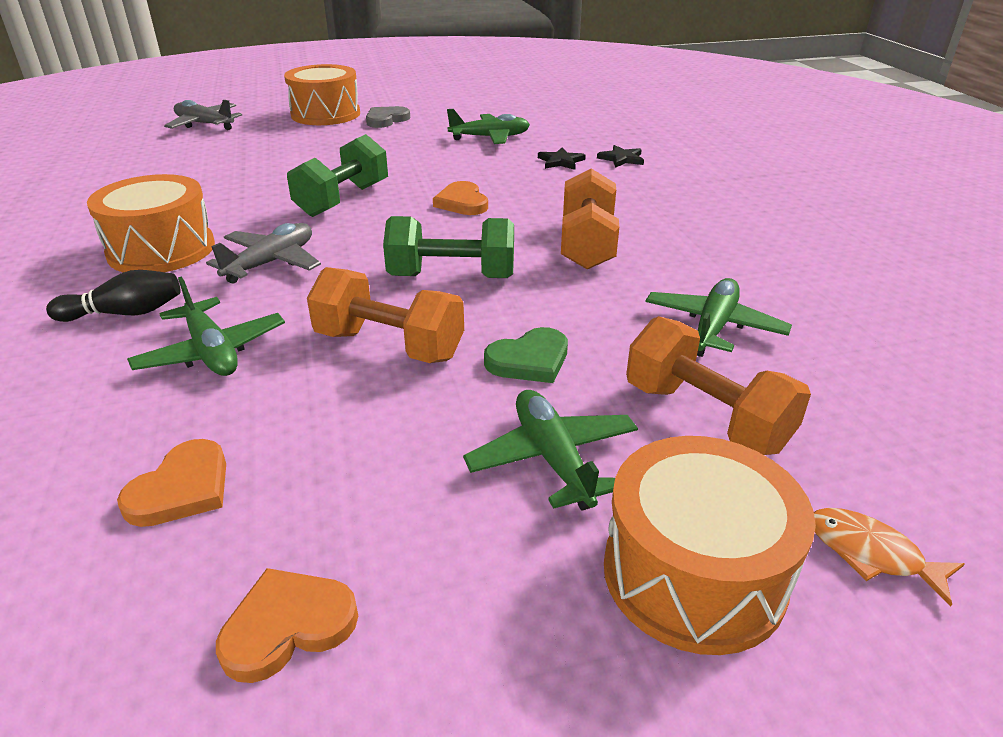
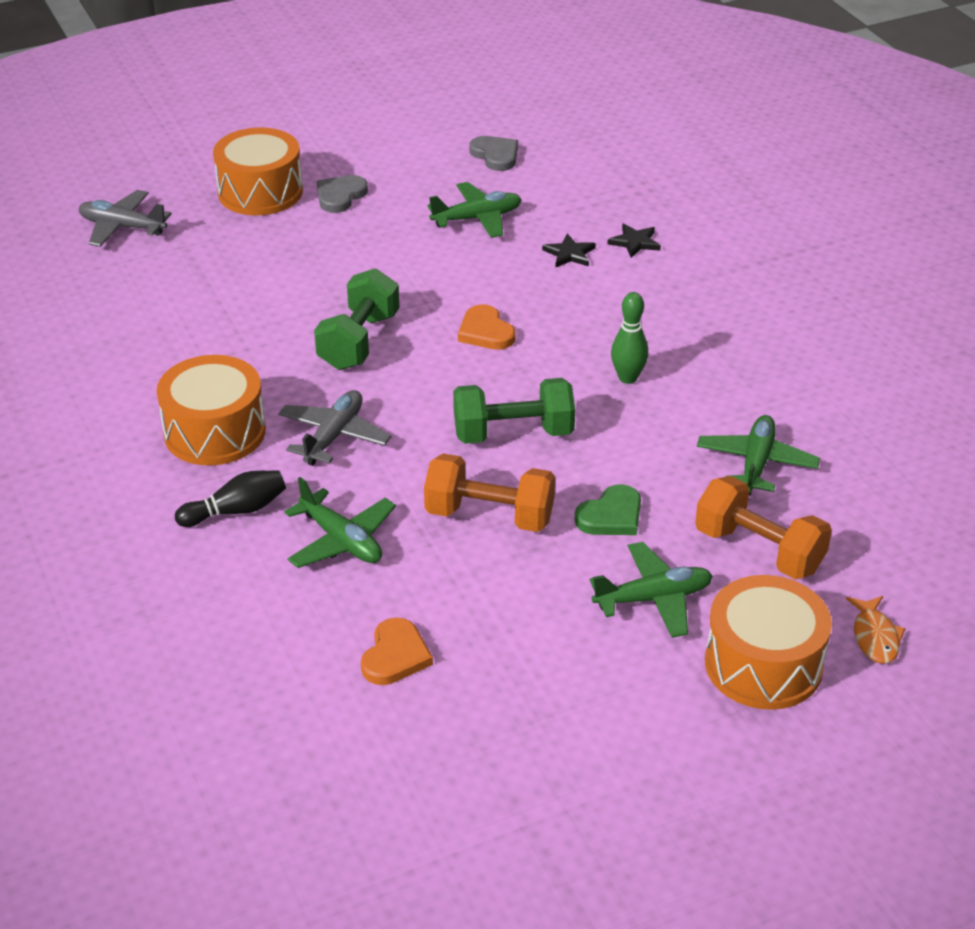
camera: 10 degrees left, 5 degrees up
(287, 626) = (519, 729): orange heart -> none
(521, 108) = (495, 155): none -> grey heart
(553, 459) = (653, 598): green plane -> green plane turned 105 degrees clockwise
(587, 244) = (628, 378): orange dumbbell -> green bowling pin
(871, 554) = (875, 637): orange fish -> orange fish turned 120 degrees counterclockwise

